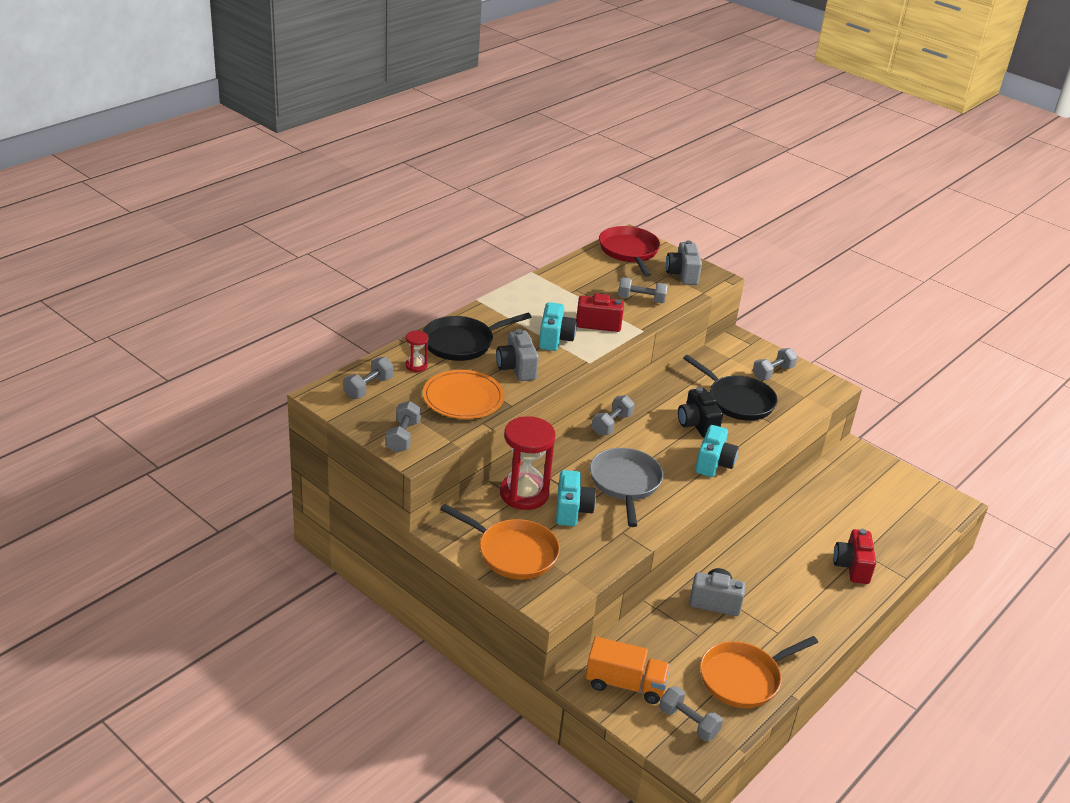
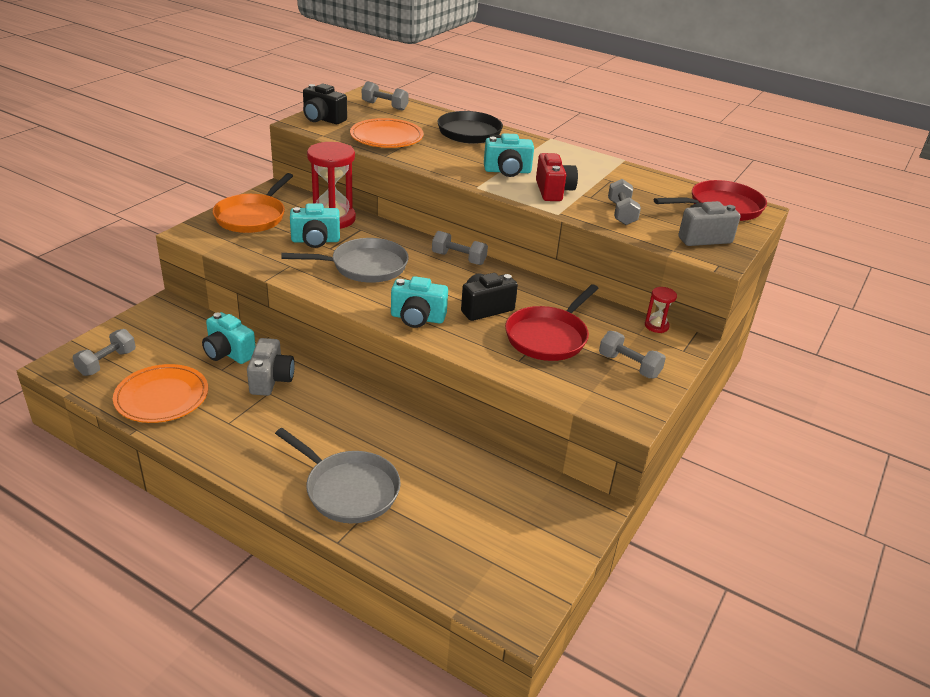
camera: 80 degrees right, 0 degrees up
(403, 437) = (322, 119): grey dumbbell -> black camera
(416, 366) = (425, 120): red hourglass -> red hourglass (656, 326)
(516, 368) = (445, 156): grey camera -> none
(625, 684) = (158, 328): orange truck -> none
(672, 630) = (228, 353): none -> turquoise camera
(737, 401) = (548, 337): black pan -> red pan
(743, 678) = (162, 397): orange pan -> orange plate
(852, 567) = (348, 489): red camera -> grey pan

